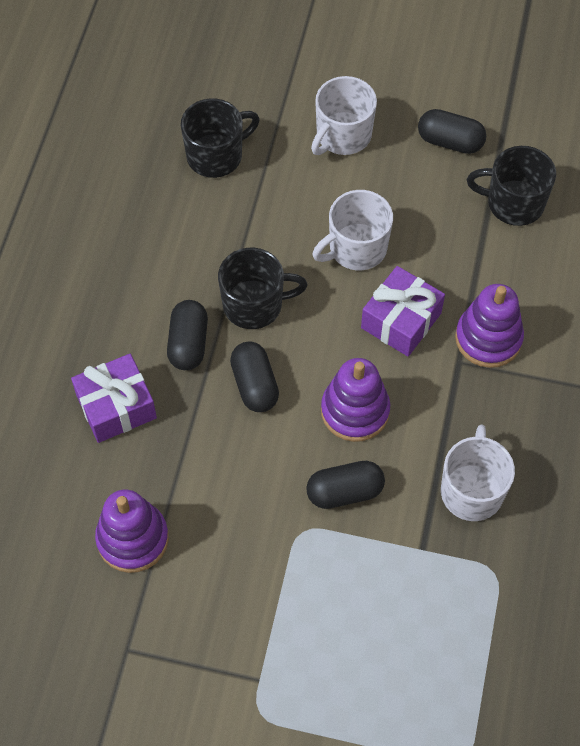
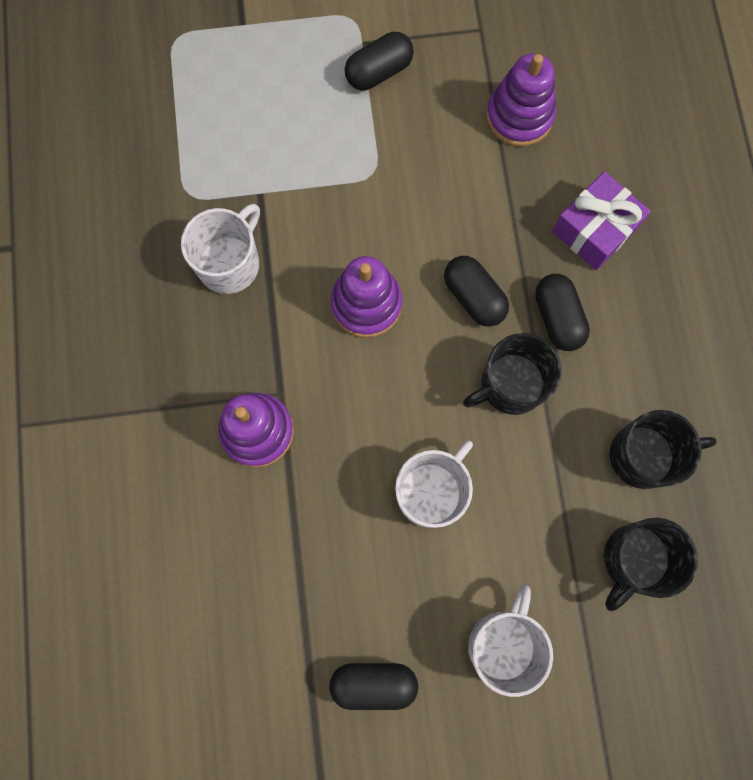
camera: 160 degrees right, 15 degrees up
(344, 492) = (348, 221): black capsule -> black capsule (379, 72)
(401, 320) = (354, 420): purple gift -> none
(472, 490) = (230, 263): white mug -> white mug turned 135 degrees counterclockwise
(513, 203) = (275, 618): black mug -> black mug (644, 456)

